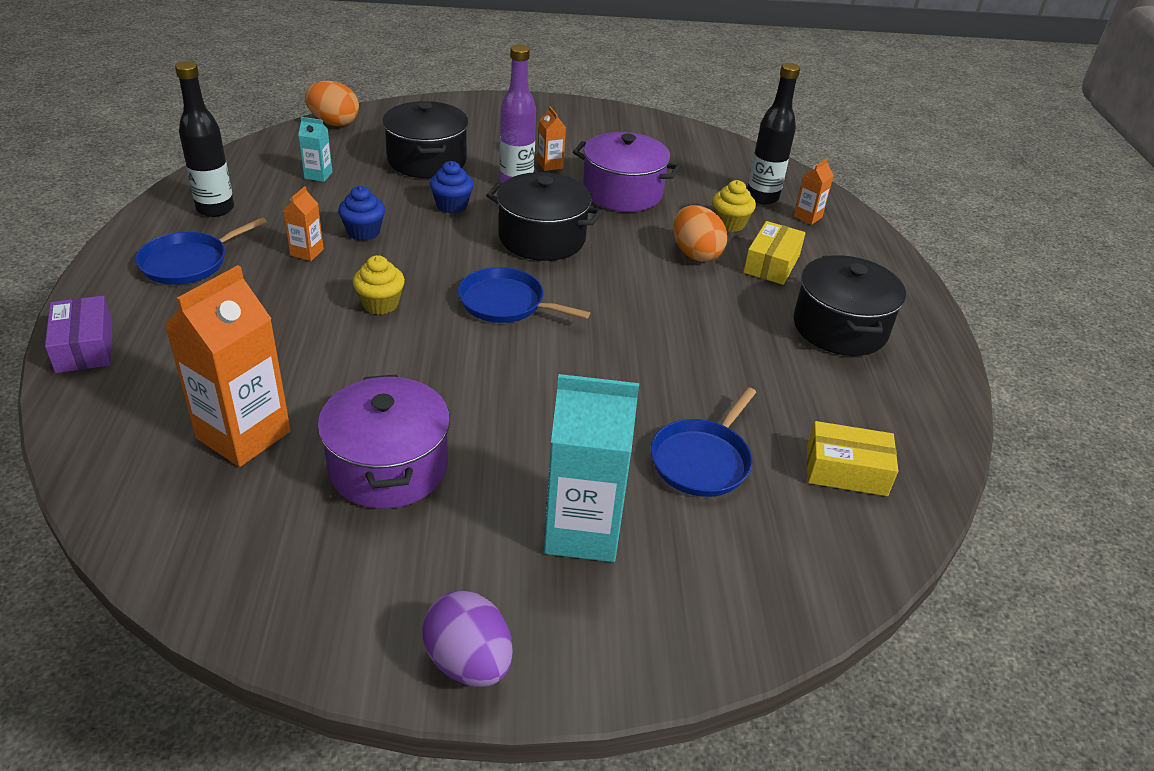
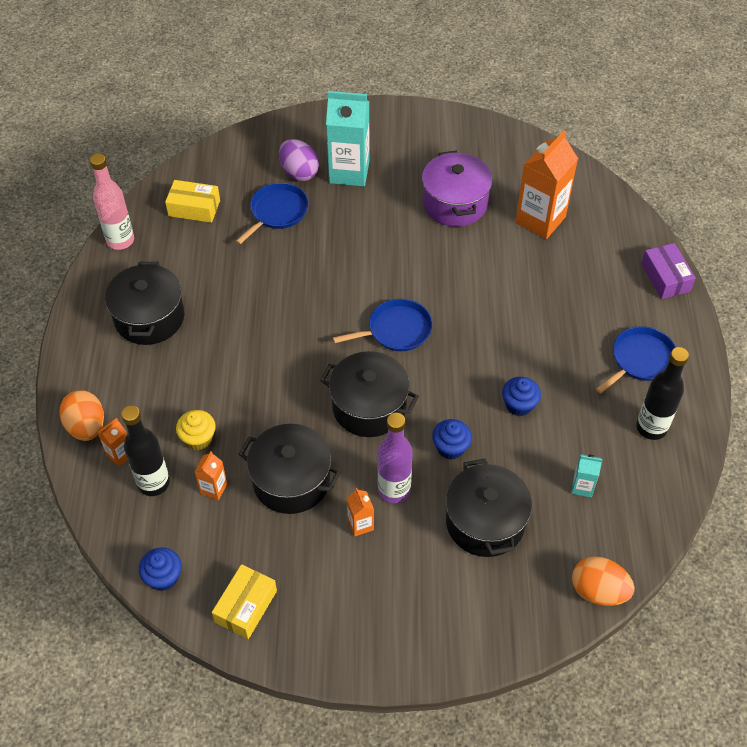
camera: 175 degrees left, 15 degrees up
(307, 252) = (556, 377): orange carton -> orange carton (213, 488)
(380, 304) = (486, 324): yellow cupcake -> none
(468, 662) = (402, 117): purple egg -> purple egg (299, 172)
(506, 303) = (396, 330): blue pan -> blue pan turned 45 degrees counterclockwise
(622, 192) = (291, 481): purple pot -> black pot
(695, 254) = (240, 394): orange egg -> orange egg (86, 427)
(726, 148) = (163, 577): none -> blue cupcake
(772, 264) = (177, 385): yellow box -> yellow box (246, 606)
(938, 423) = (120, 240): none -> pink bottle

